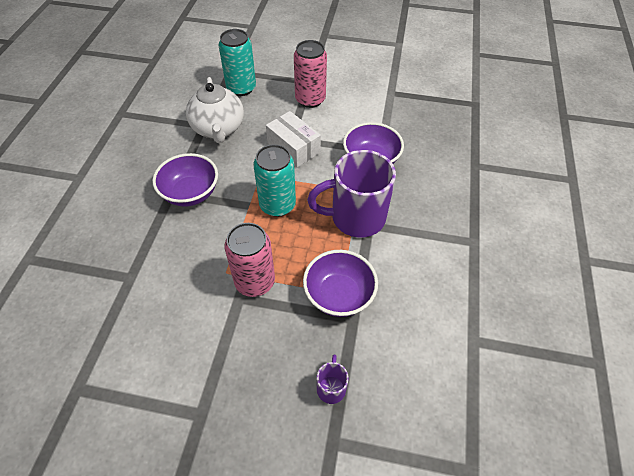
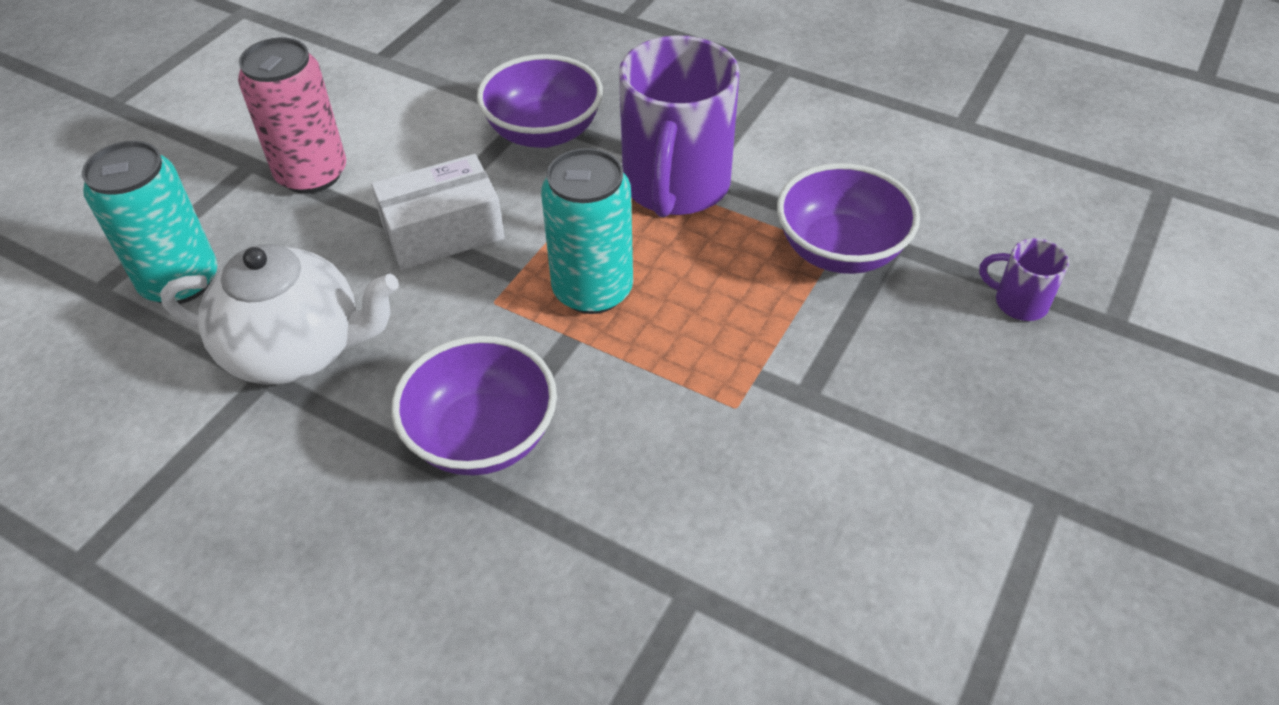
camera: 70 degrees left, 5 degrees down
(255, 281) = (774, 363): pink can -> none

